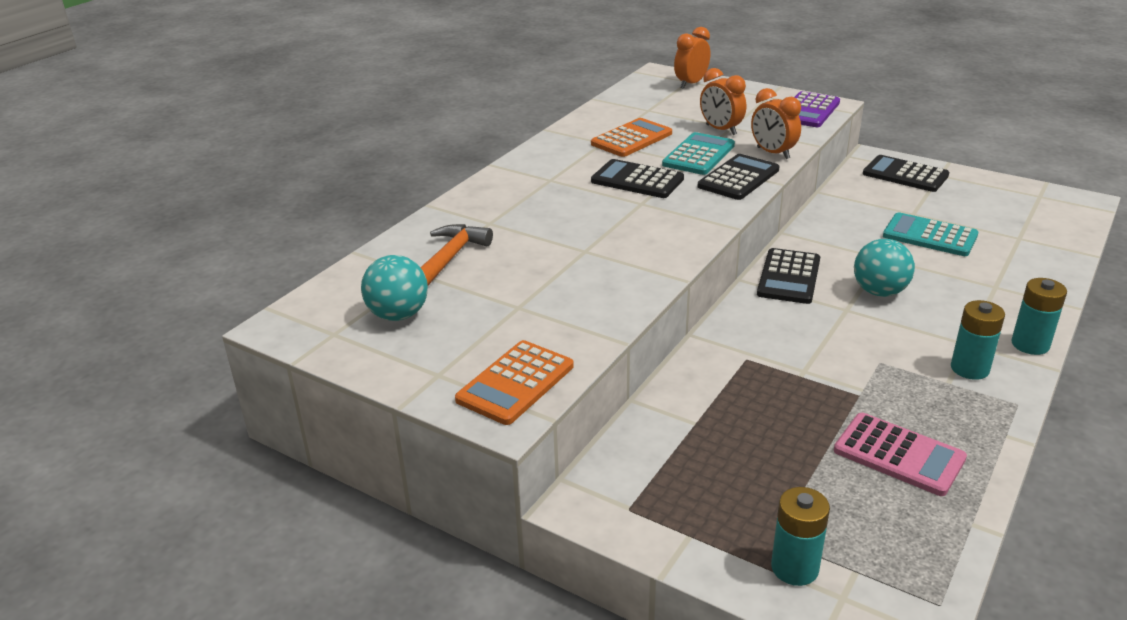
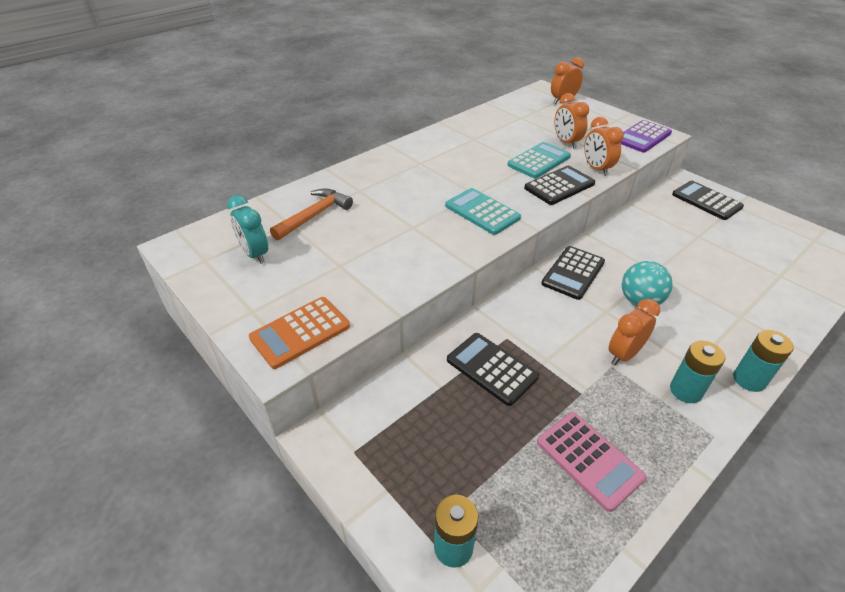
camera: 15 degrees right, 10 degrees up
(398, 315) = (255, 254): turquoise ball -> turquoise clock
(631, 139) = (496, 139): orange calculator -> none
(637, 180) = (482, 174): black calculator -> black calculator (491, 368)
(887, 347) = (624, 354): none -> orange clock
(930, 236) = (703, 259): turquoise calculator -> turquoise calculator (482, 212)

